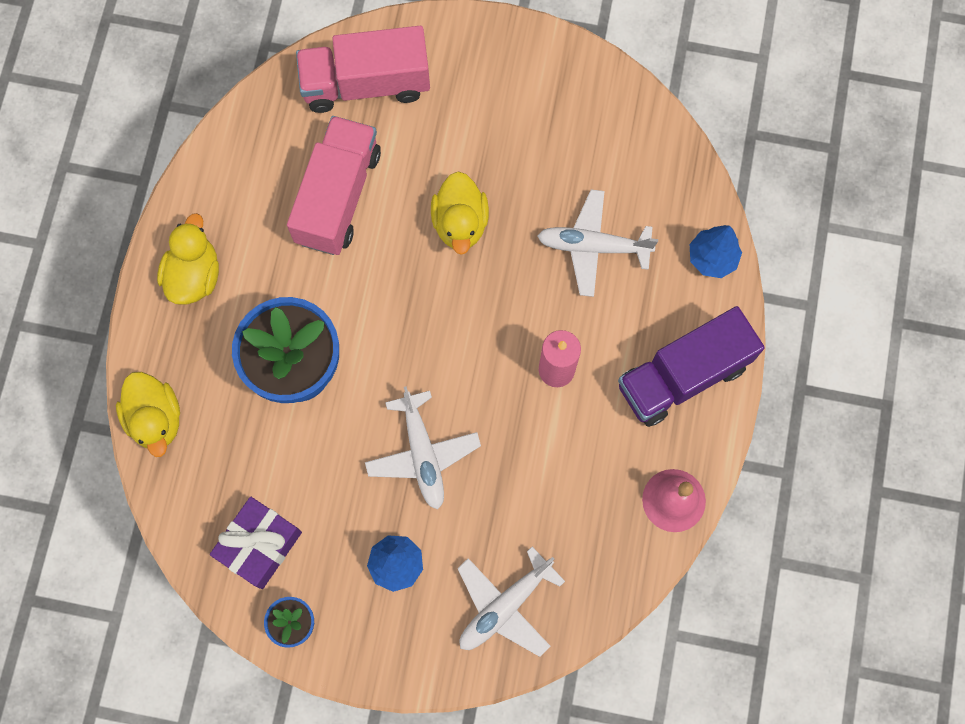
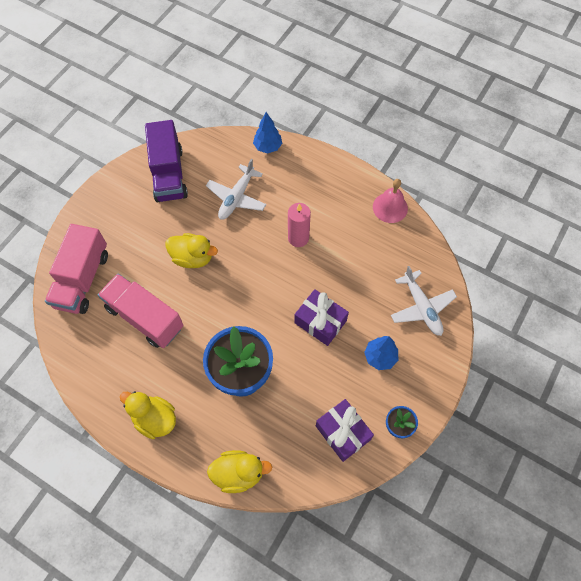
camera: 70 degrees left, 10 degrees down
(423, 454) = (320, 321): white plane -> purple gift
(683, 376) = (325, 181): purple truck -> purple truck (169, 174)

